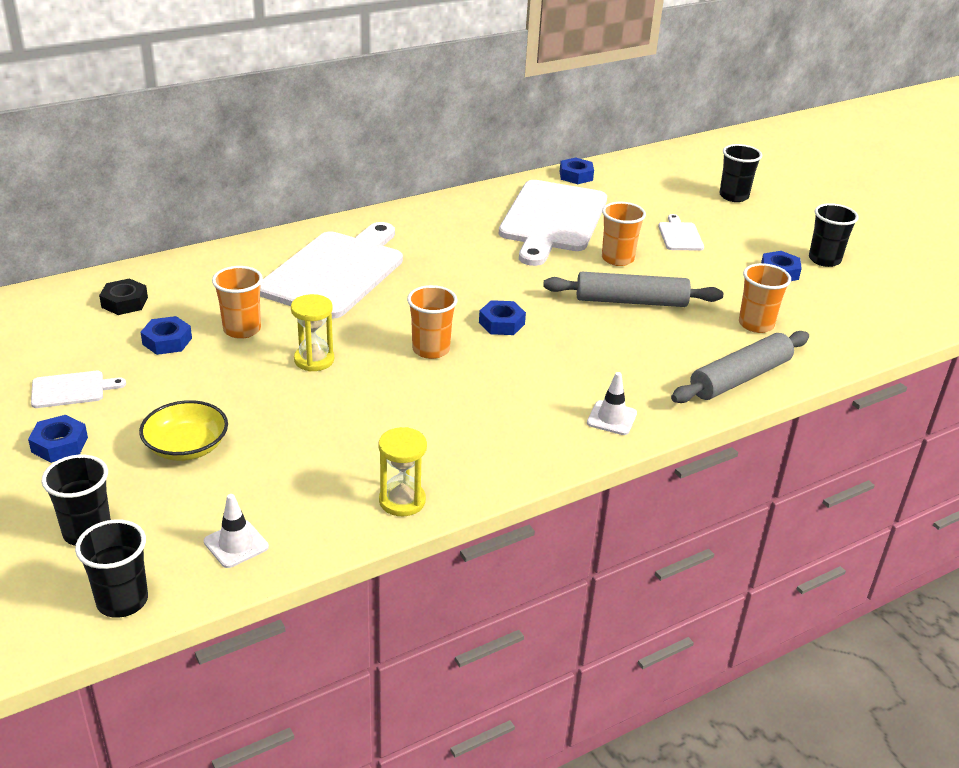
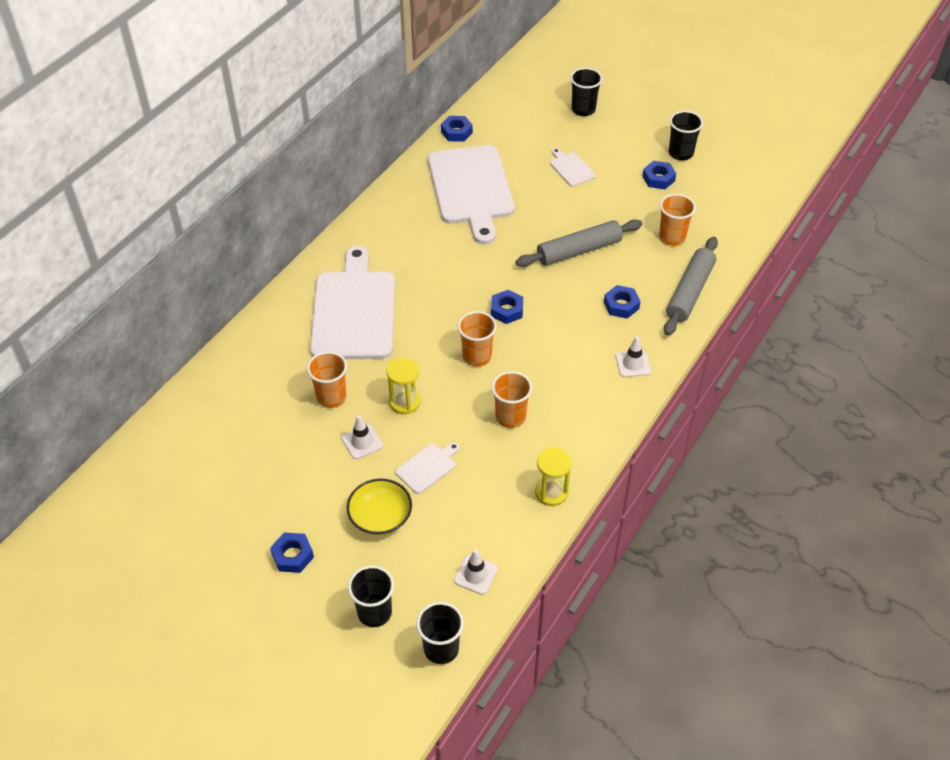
camera: 25 degrees left, 15 degrees up
(71, 389) = (257, 506): white cutting board -> white cutting board (427, 467)
(124, 302) = (222, 410): black nut -> none
(167, 341) = (286, 432): blue nut -> blue nut (621, 305)
(234, 376) = (362, 442): none -> white traffic cone
(617, 259) = (543, 211): orange cup -> orange cup (510, 417)

